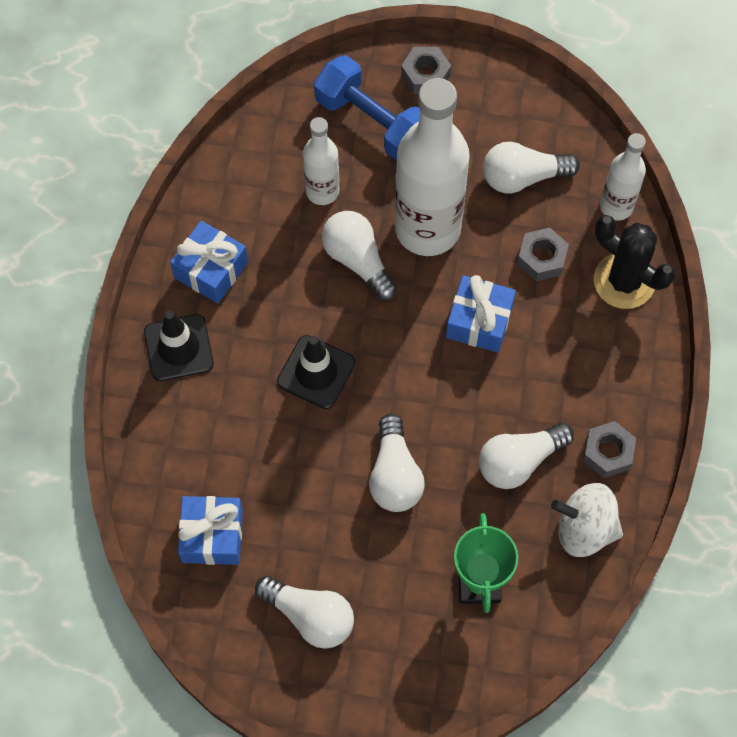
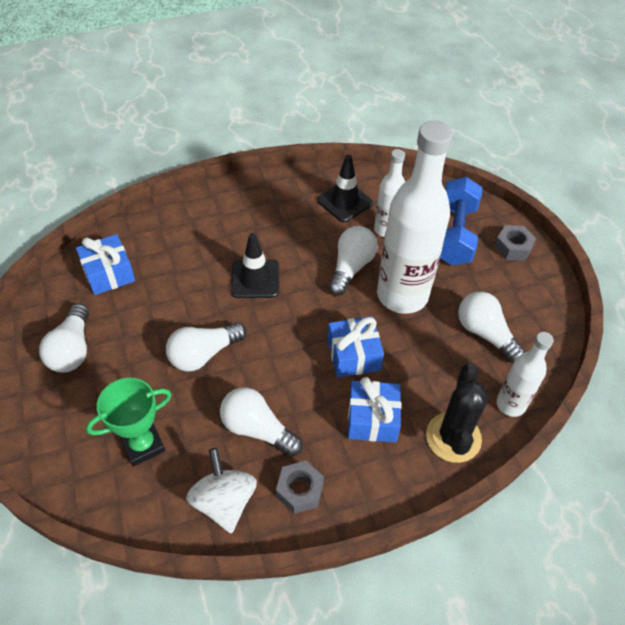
camera: 60 degrees right, 15 degrees down
(178, 348) = (230, 206): black traffic cone -> black traffic cone (344, 202)
(211, 270) = (292, 200): blue gift -> blue gift (372, 419)
(541, 258) = (431, 373): grey nut -> none

